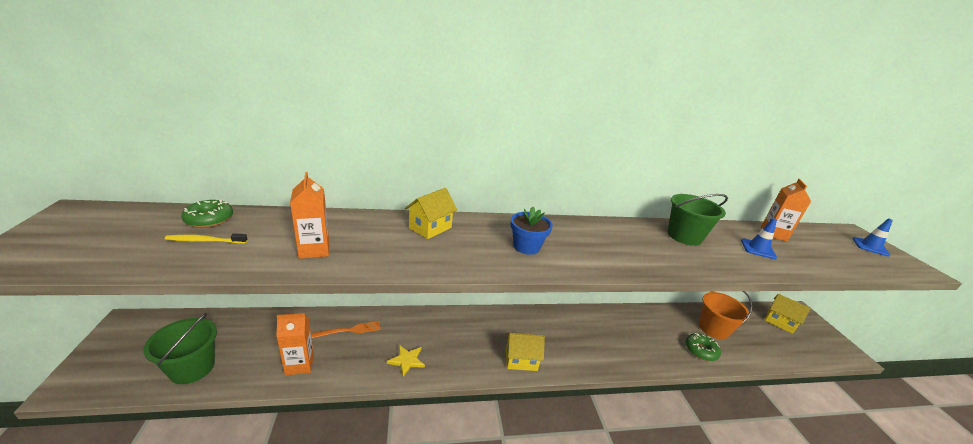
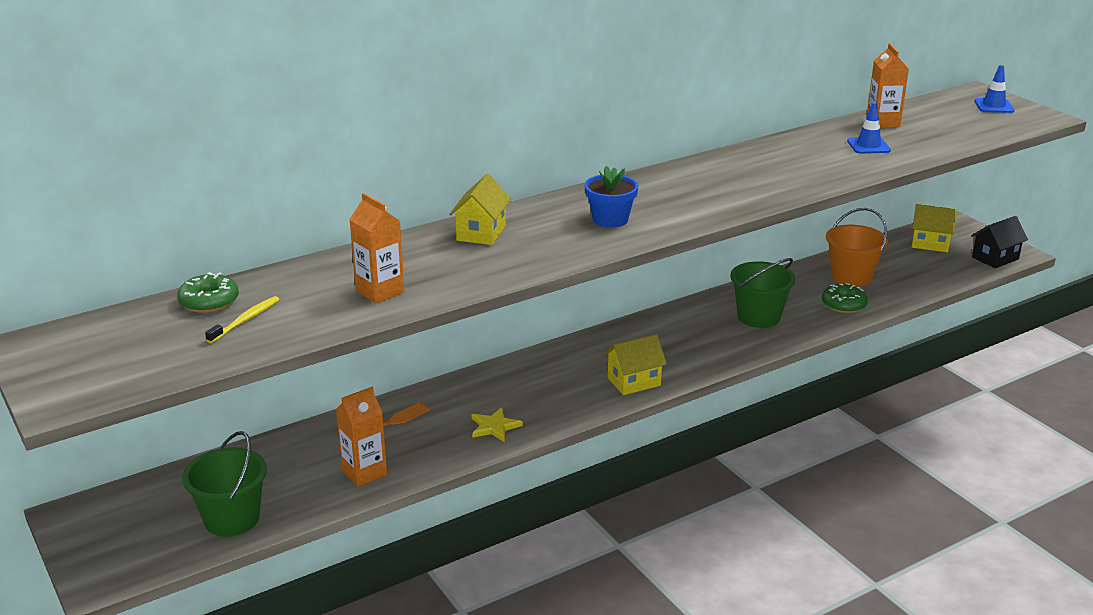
camera: 20 degrees left, 0 degrees up
(205, 241) = (245, 320): yellow toothbrush -> yellow toothbrush turned 150 degrees clockwise
(684, 236) = (781, 155): green bucket -> green bucket (759, 317)
(831, 352) = (995, 258): none -> black house

